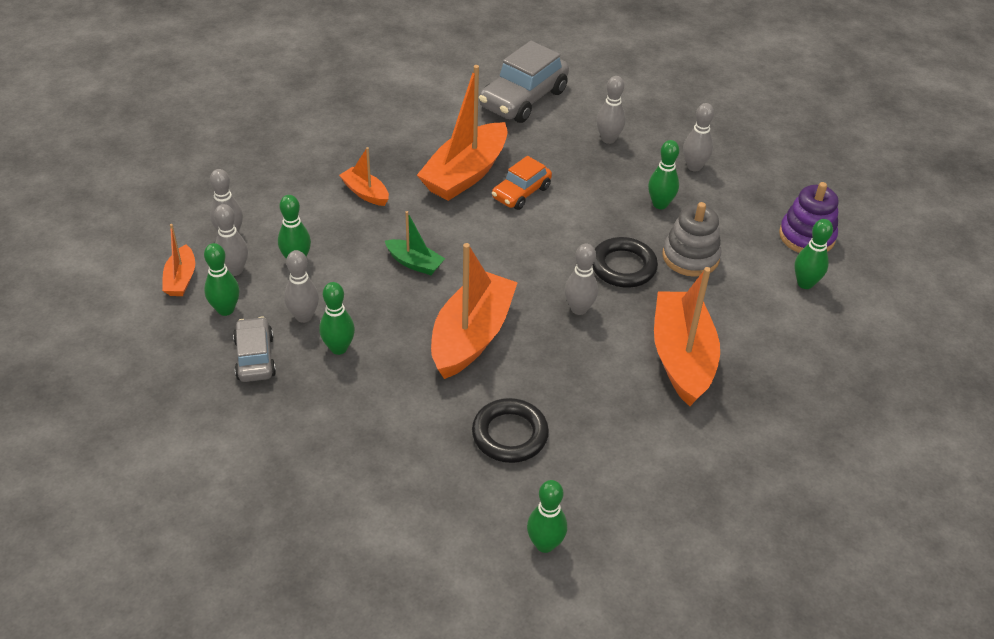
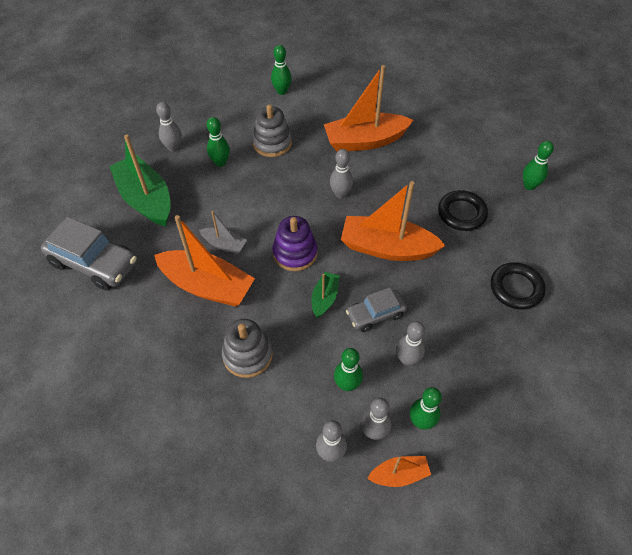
camera: 100 degrees left, 10 degrees up
(255, 357) = (461, 381): grey car -> grey car (375, 314)
(339, 348) = (429, 326): green bowling pin -> none
(365, 193) = (247, 355): orange boat -> grey stacking toy
(521, 193) = (224, 244): orange car -> grey boat
(608, 139) = (146, 199): grey bowling pin -> green boat
(623, 267) = (292, 176): black ring -> black ring (516, 288)
(806, 236) = (237, 91): purple stacking toy -> purple stacking toy (295, 253)

